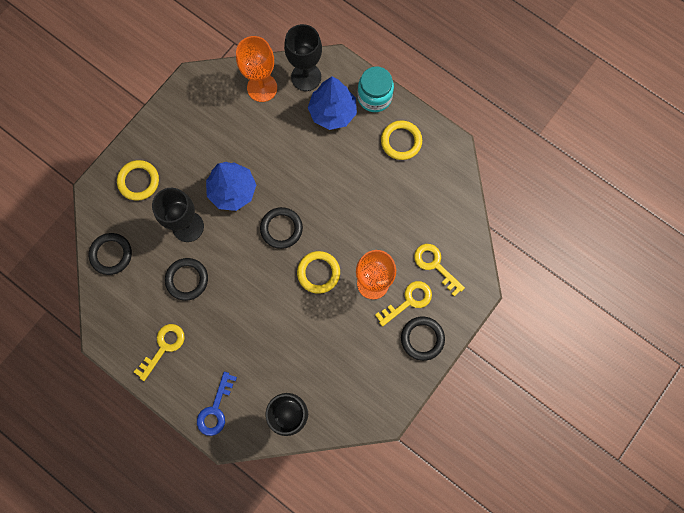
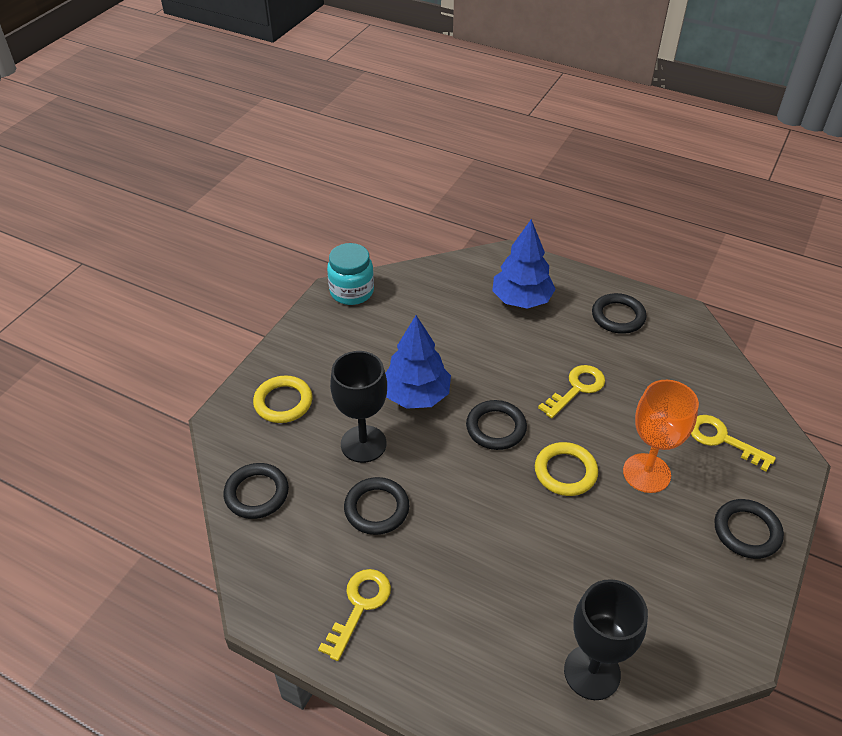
camera: 10 degrees left, 30 degrees down
(215, 409) = (466, 686): blue key -> none
(262, 88) = (425, 288): orange goblet -> none
(306, 77) = (477, 272): black goblet -> none
(374, 97) = (567, 280): turquoise jar -> turquoise jar (352, 292)
(401, 141) = (618, 316): yellow ring -> black ring
(408, 301) = (705, 487): yellow key -> yellow key (576, 388)

